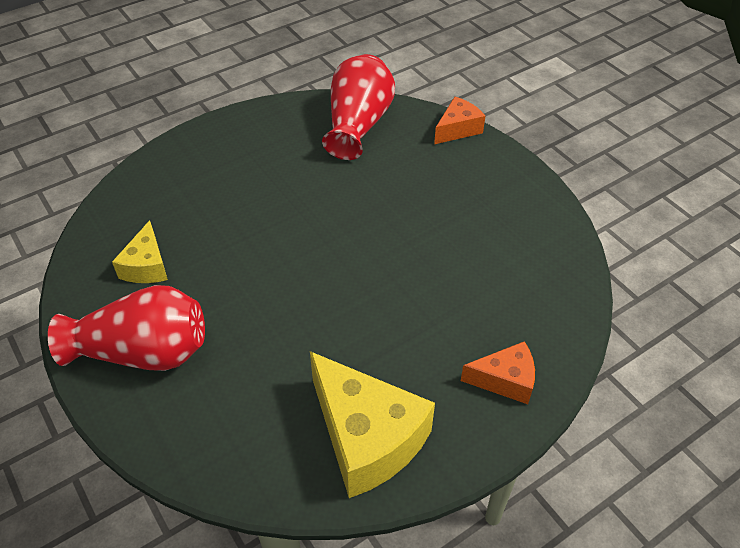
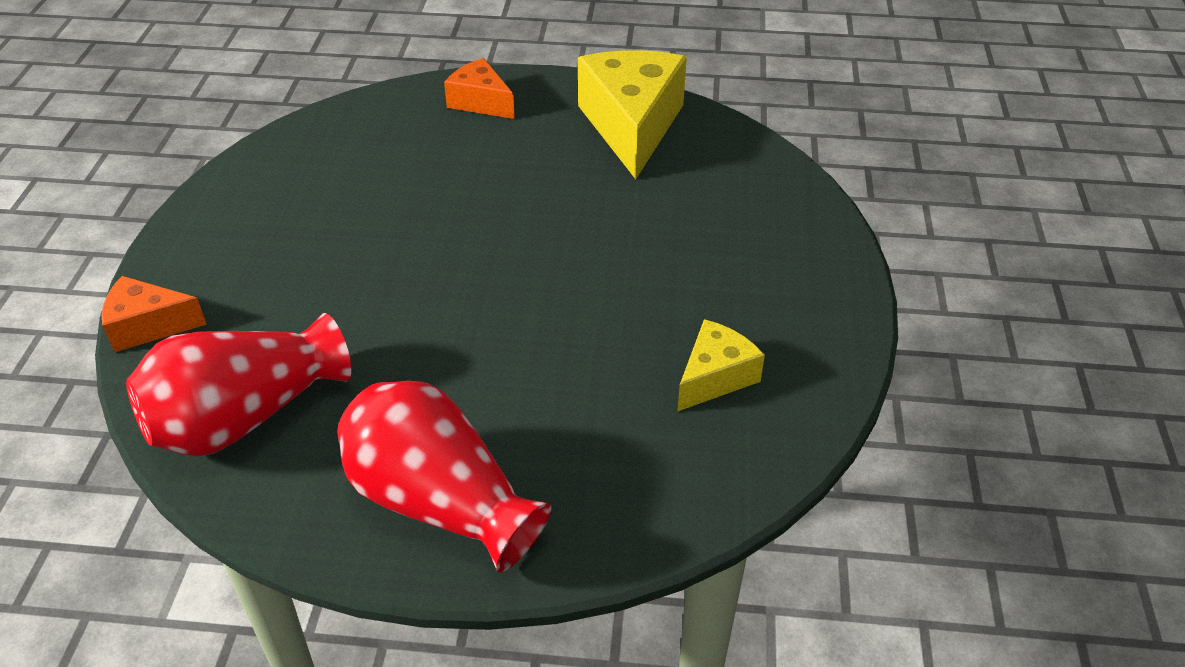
camera: 140 degrees left, 5 degrees down
(143, 352) = (780, 285): red vase -> red vase (439, 501)

